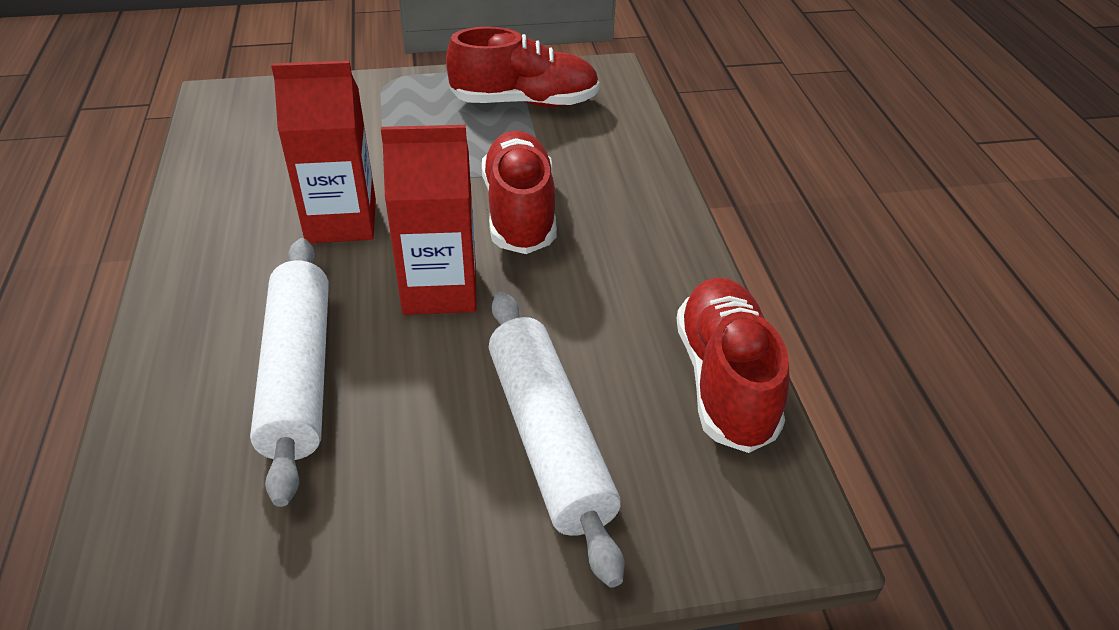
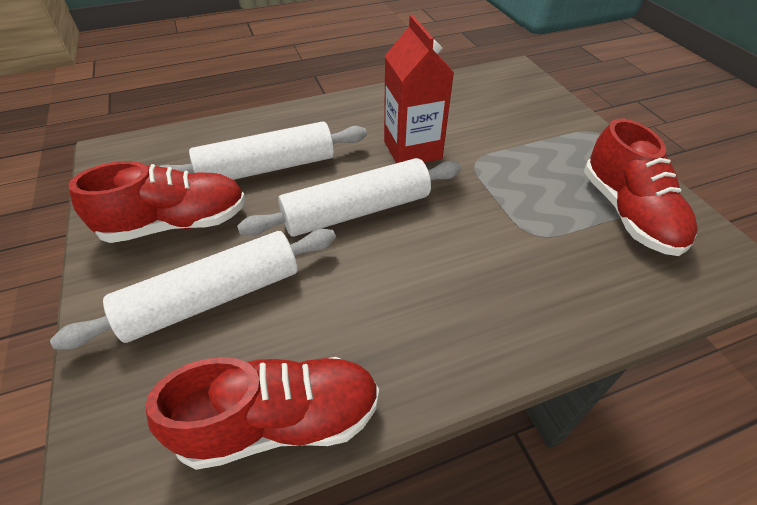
camera: 80 degrees right, 5 degrees up
(440, 289) = (356, 211): red carton -> white rolling pin
(520, 212) = (464, 237): red shoe -> red shoe (176, 223)

